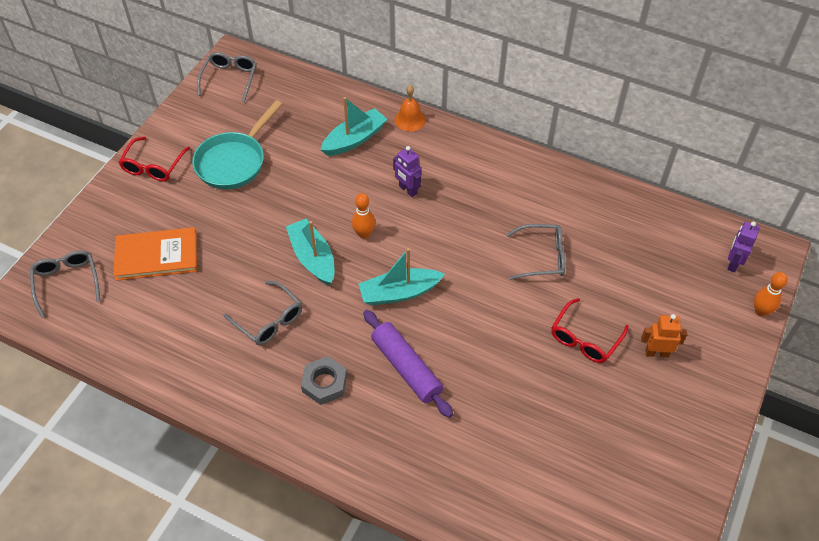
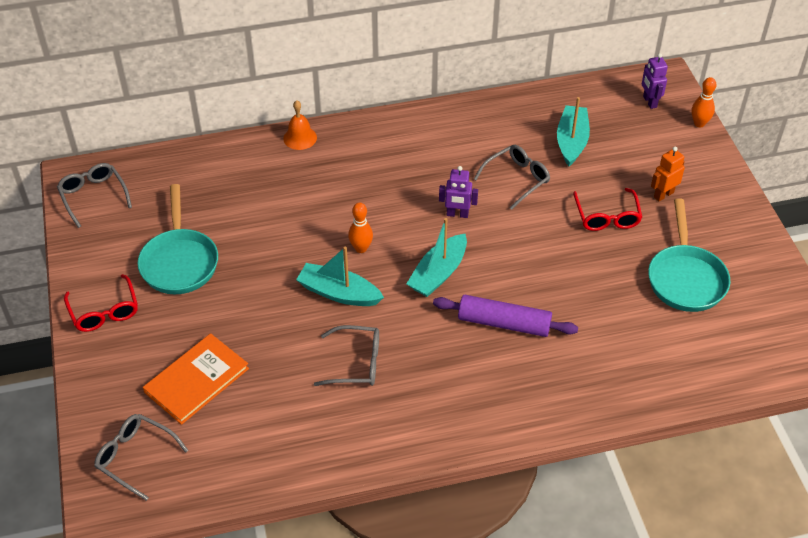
camera: 40 degrees left, 5 degrees down
(324, 383) = (454, 377): grey nut -> none
(354, 139) = (269, 180): turquoise boat -> turquoise boat (571, 141)
(407, 190) = (359, 193): purple robot -> purple robot (457, 214)
(597, 439) = (685, 278): none -> turquoise pan

